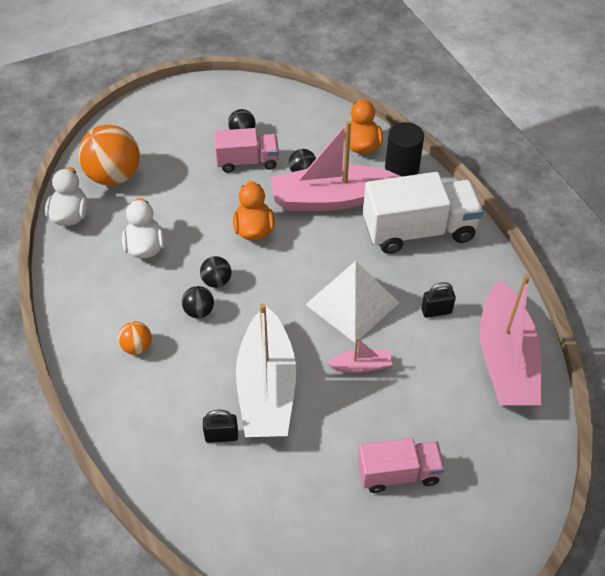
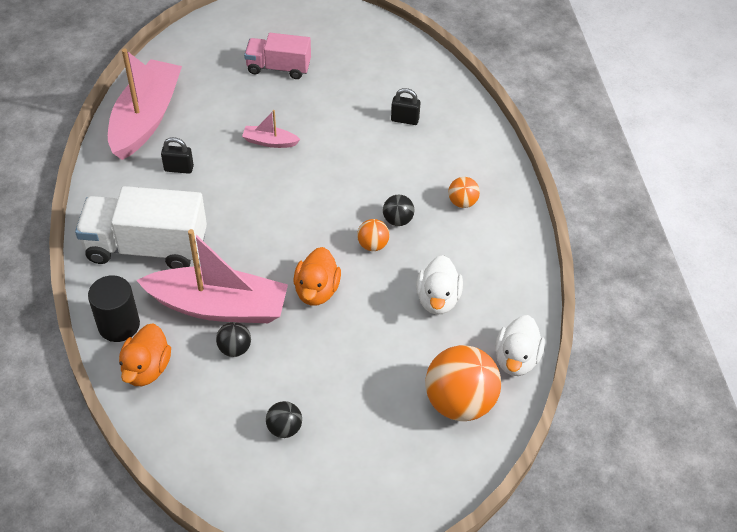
camera: 165 degrees left, 0 degrees up
(216, 281) = (373, 245): black ball -> orange ball
(247, 161) = (293, 381): pink truck -> none
(267, 387) = (356, 144): white boat -> none
(352, 303) = (251, 193): white pyramid -> none

